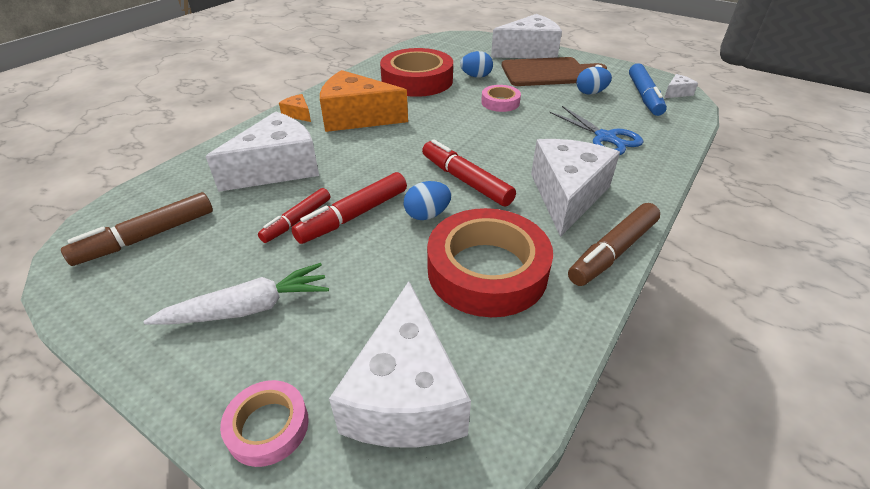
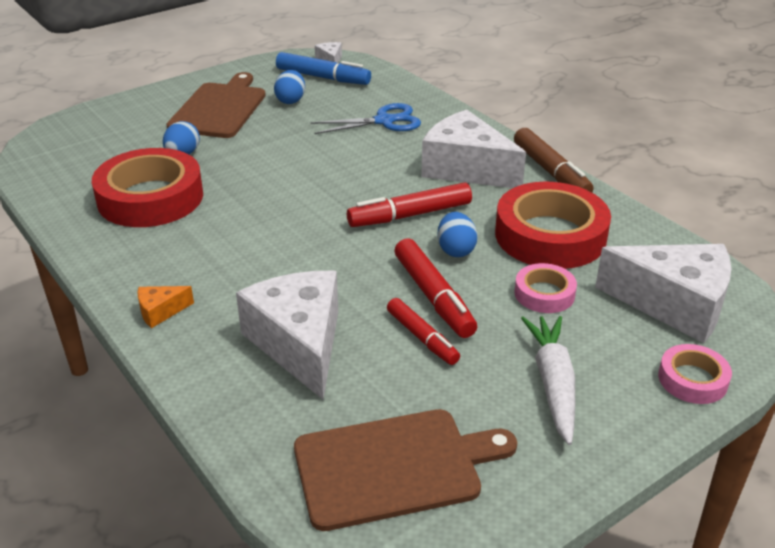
camera: 70 degrees left, 5 degrees down
(147, 237) = (394, 467): brown marker -> brown cutting board
(357, 117) = (214, 262): orange cheese -> none
(500, 102) = (265, 156): pink tape -> pink tape (544, 294)
(528, 52) = (151, 104): white cheese -> none

